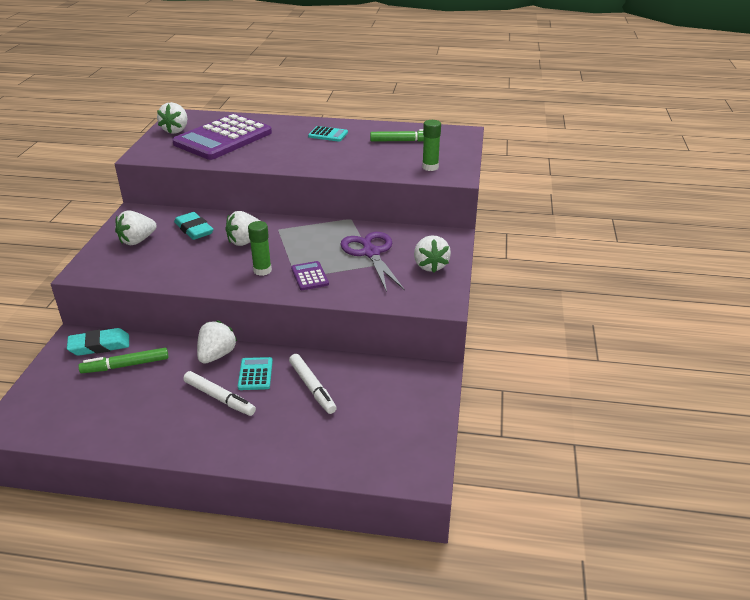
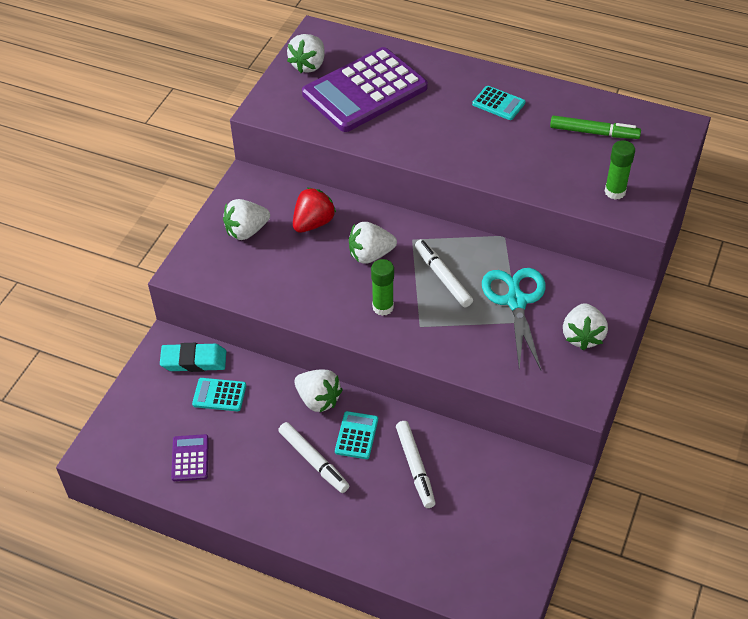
camera: 15 degrees right, 15 degrees up
(125, 365) = (219, 395): green marker -> turquoise calculator
(194, 229) = (313, 223): turquoise eraser -> red strawberry
(217, 355) = (318, 400): white strawberry -> white strawberry turned 90 degrees clockwise
(308, 247) = (443, 277): none -> white marker
(309, 276) = (435, 327): purple calculator -> purple calculator (190, 458)
(371, 253) = (516, 301): purple scissors -> turquoise scissors

